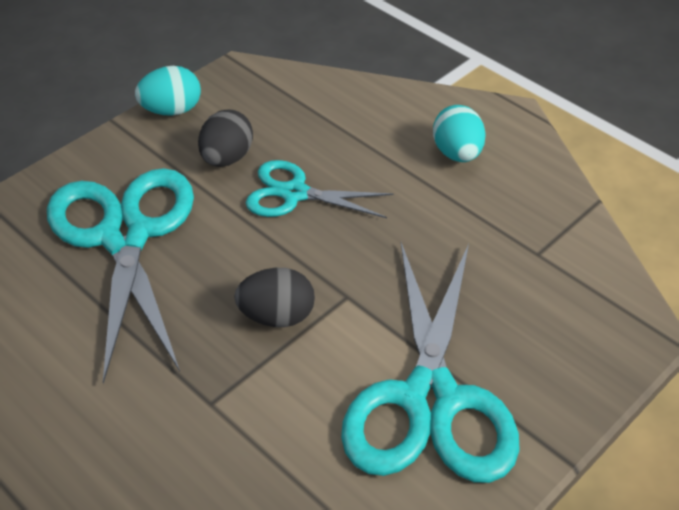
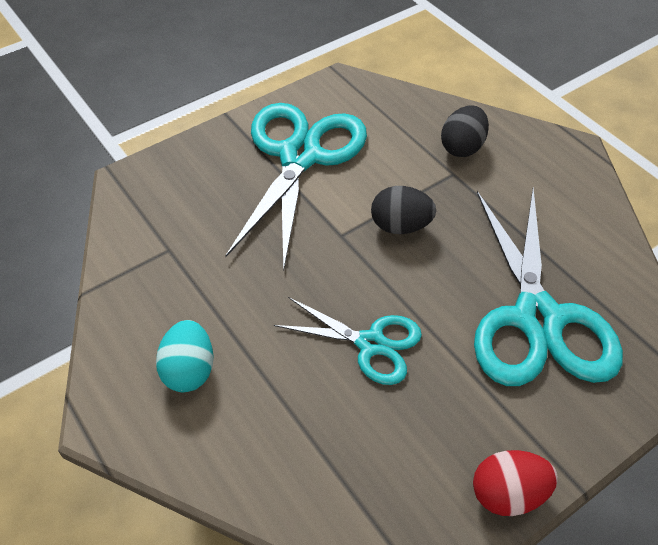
camera: 170 degrees left, 5 degrees up
(171, 110) = (508, 494): turquoise egg -> red egg
(227, 158) = (439, 402): black egg -> black egg (462, 147)

